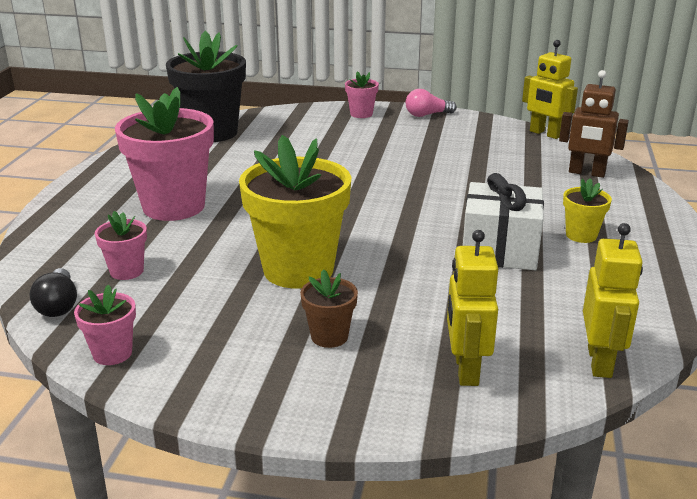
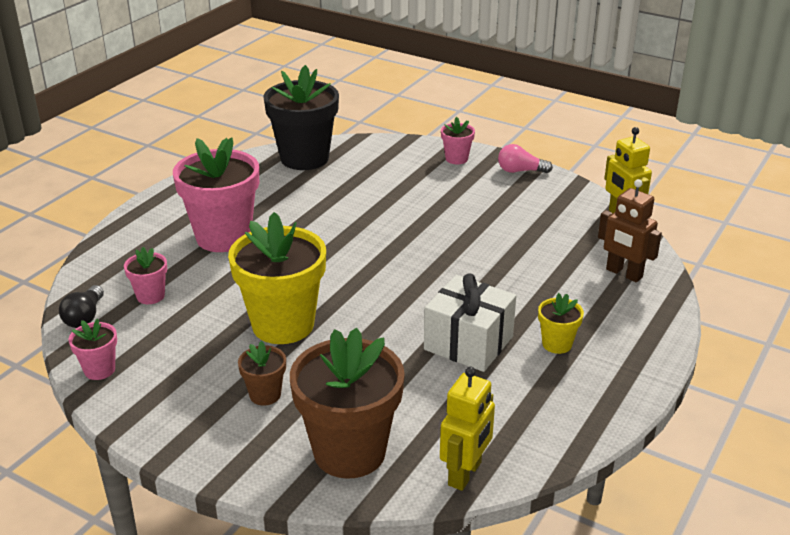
camera: 20 degrees right, 5 degrees up
(465, 369) = (349, 452): yellow robot -> brown flower pot

